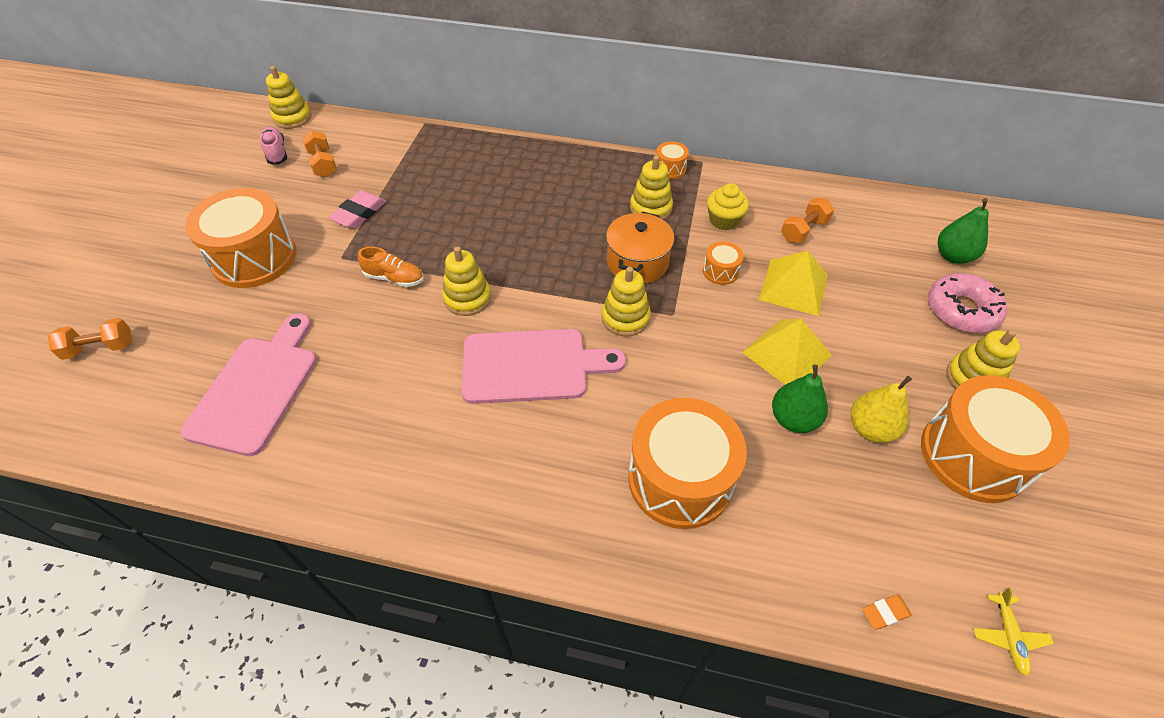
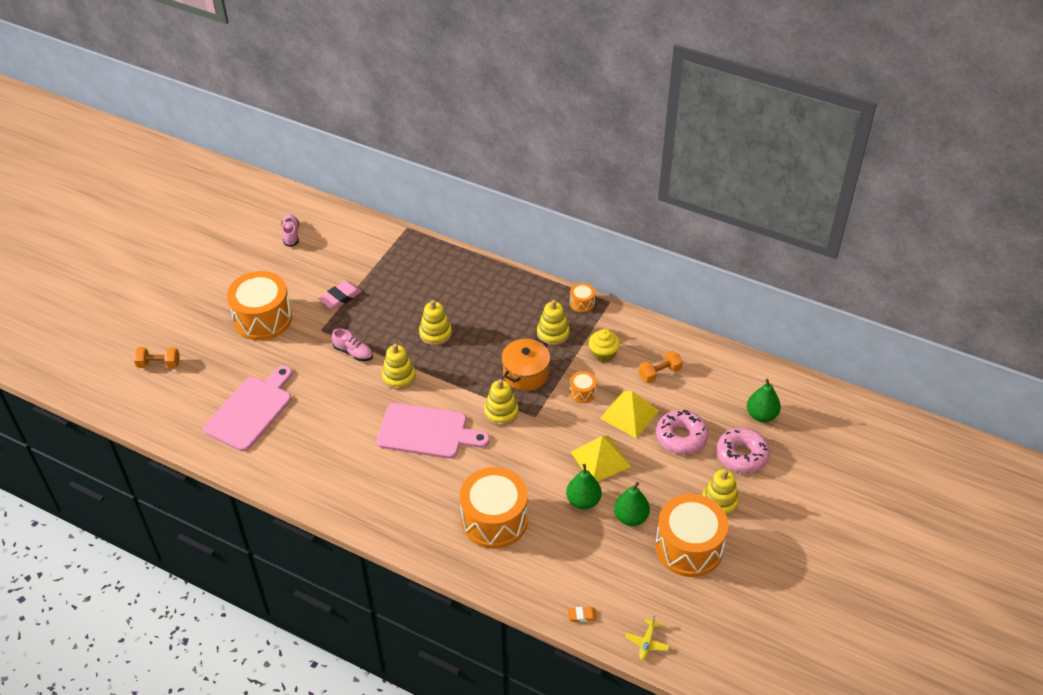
camera: 15 degrees right, 5 degrees down
(292, 118) = (308, 205): yellow stacking toy -> yellow stacking toy (435, 333)
(323, 164) = (323, 251): orange dumbbell -> none
(394, 278) = (353, 352): orange shoe -> pink shoe
(870, 428) = (631, 517): yellow pear -> green pear
(873, 302) = (681, 437): none -> pink donut

